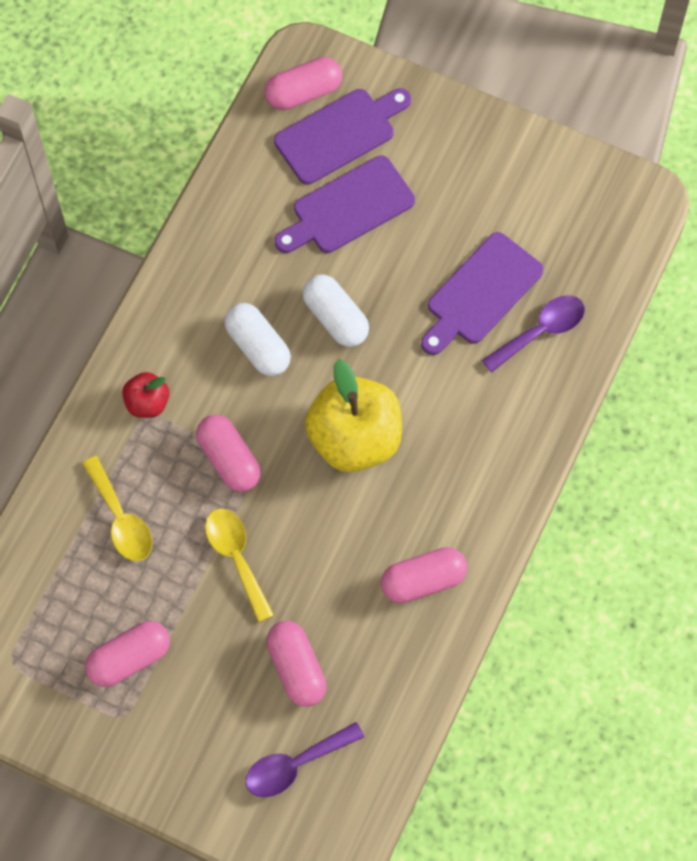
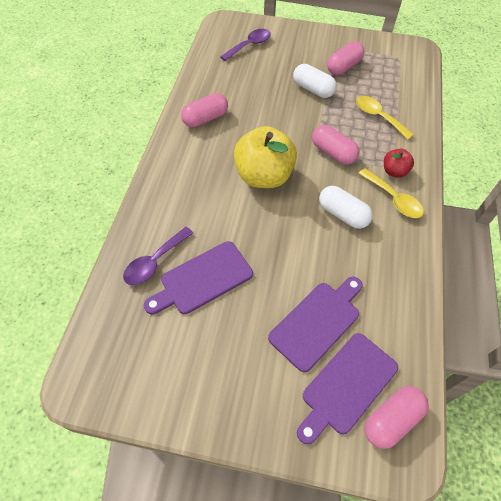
camera: 165 degrees right, 10 degrees down
(236, 557) = (309, 111): yellow spoon -> yellow spoon (393, 199)
(296, 668) = (261, 76): pink capsule -> none
(335, 318) = (299, 242): white capsule -> white capsule (313, 89)
(480, 293) = (202, 279): purple cutting board -> purple cutting board turned 150 degrees counterclockwise

